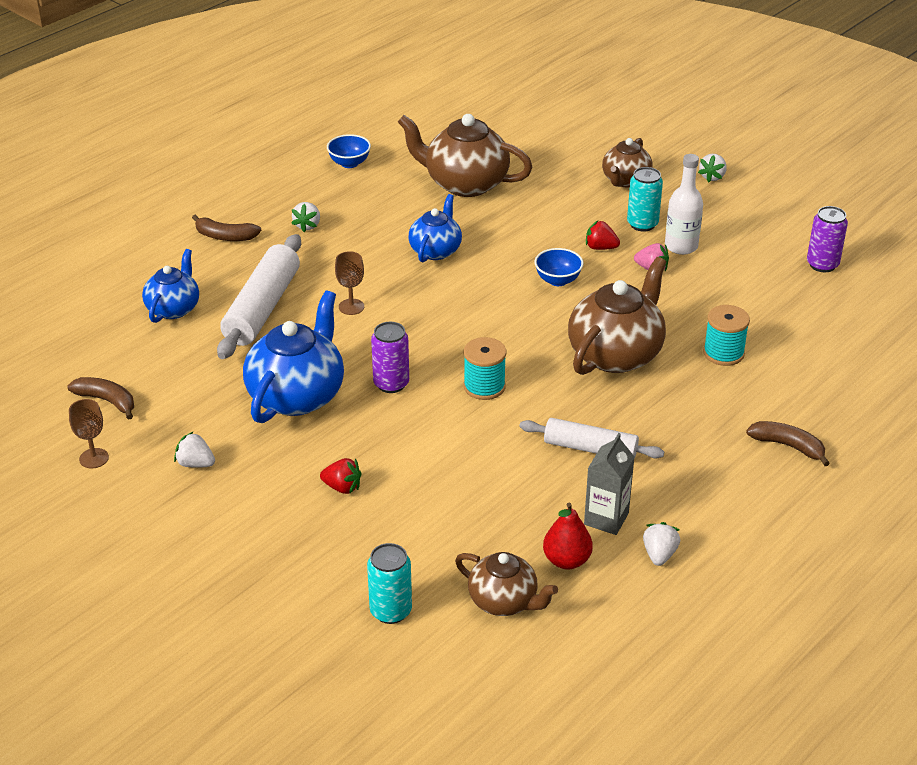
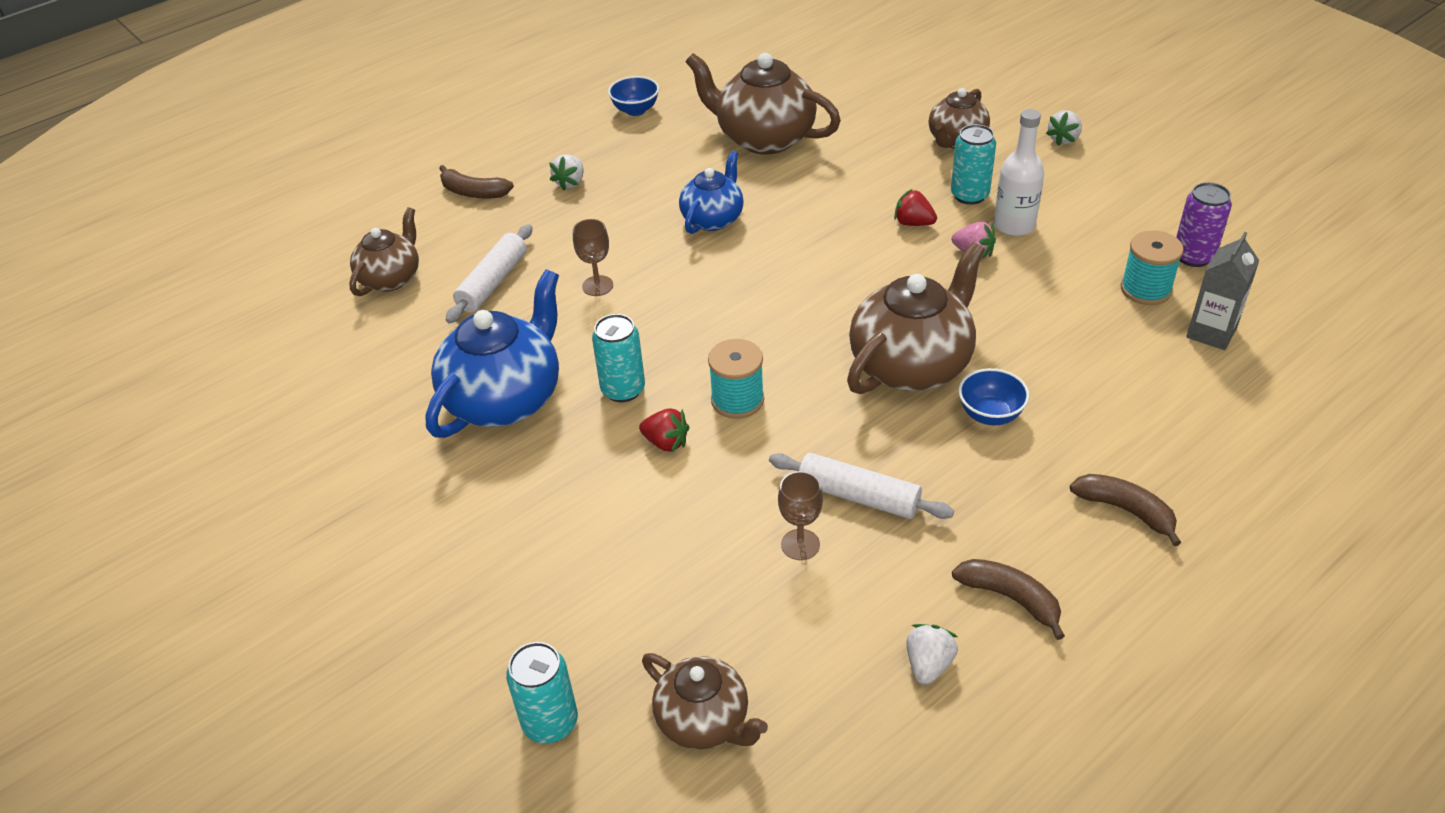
camera: 10 degrees right, 5 degrees up
(94, 458) = (242, 469): brown goblet -> brown goblet (800, 544)
(107, 401) = (280, 393): brown banana -> brown banana (1010, 598)
(174, 308) = (391, 278): blue teapot -> brown teapot
(195, 464) = (359, 484): white strawberry -> none
(262, 308) = (493, 282): white rolling pin -> white rolling pin, size x0.64
(342, 487) = (530, 530): red strawberry -> red strawberry (666, 443)
(391, 384) = (623, 390): purple can -> turquoise can
(558, 280) = (854, 263): blue bowl -> blue bowl (990, 415)
(566, 560) = (800, 663): red pear -> none
(606, 519) = (863, 603): grey carton -> grey carton (1211, 333)
(723, 353) = (1052, 371): turquoise spool -> turquoise spool (1145, 289)

